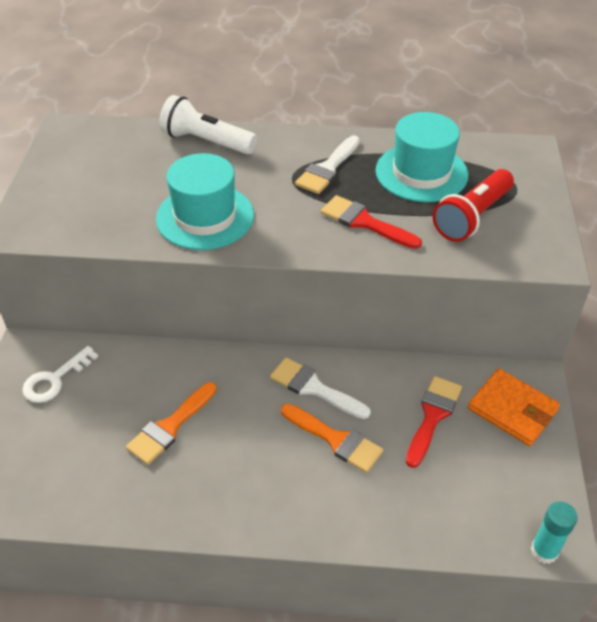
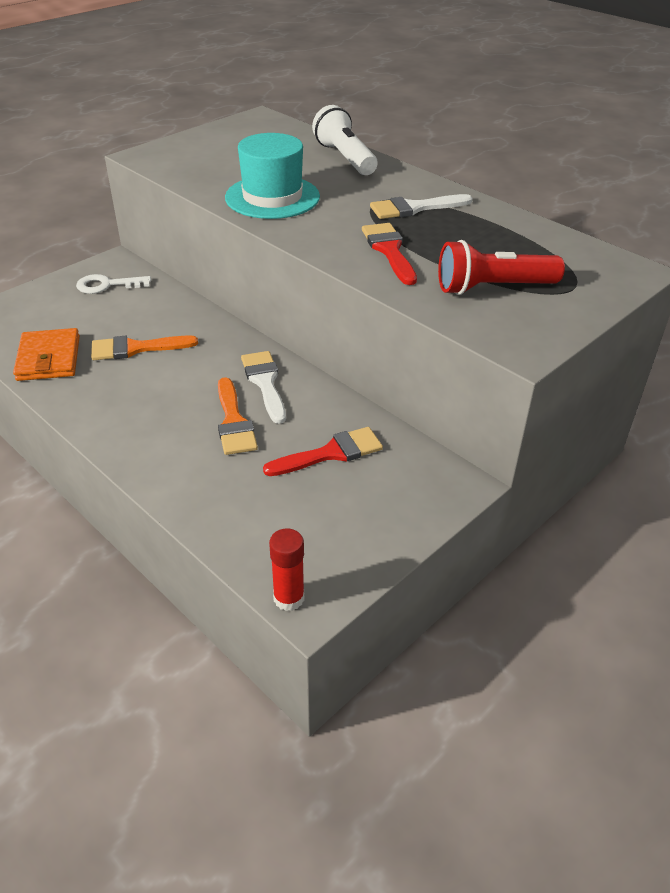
camera: 40 degrees right, 5 degrees down
(421, 173) = (494, 242): turquoise hat -> none
(512, 409) = (407, 490): orange wallet -> orange wallet (49, 358)
(544, 551) = (289, 598): turquoise glue stick -> red glue stick

